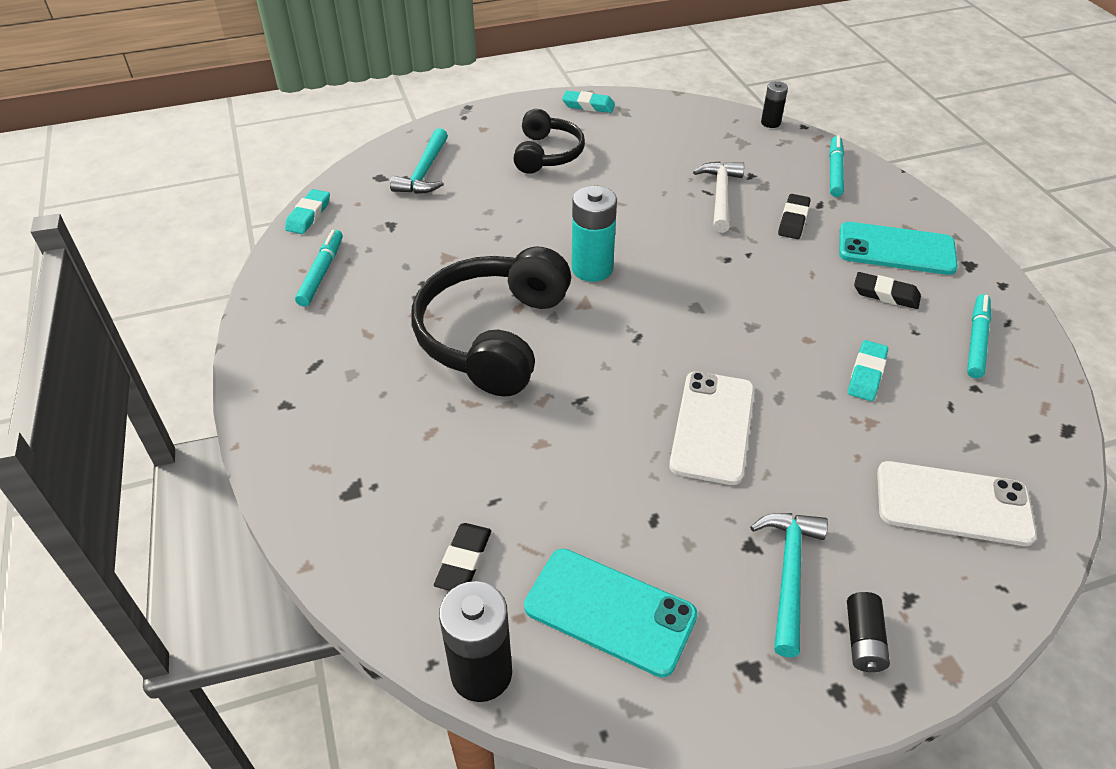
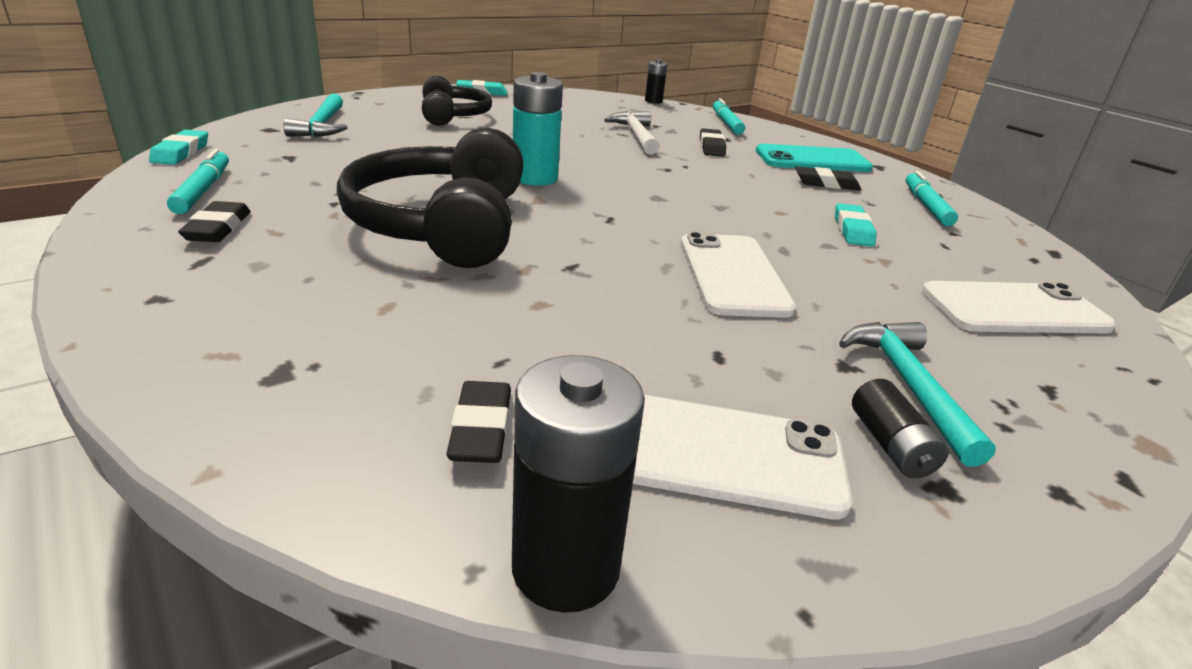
camera: 20 degrees left, 15 degrees down
(328, 326) = (218, 228): none -> black eraser
(610, 611) = (720, 455): turquoise phone -> white phone
(863, 640) = (1041, 435): black battery -> black battery (890, 445)

